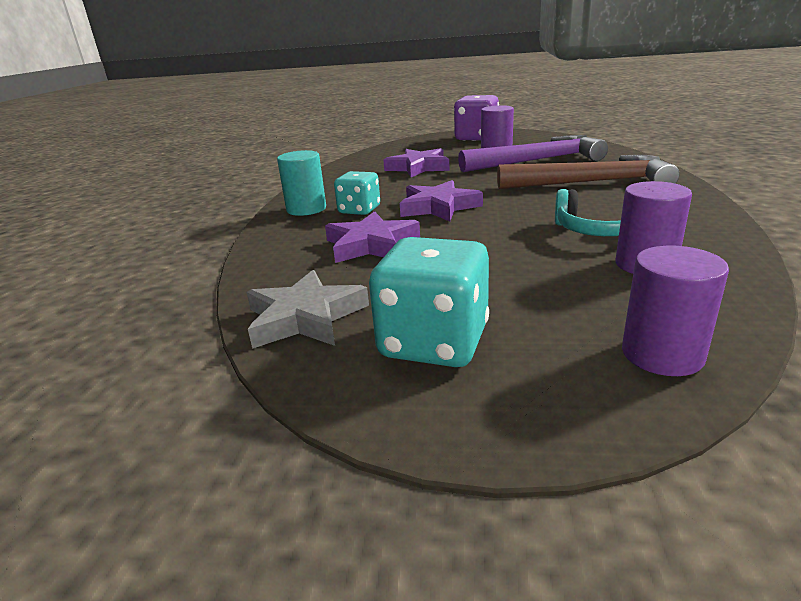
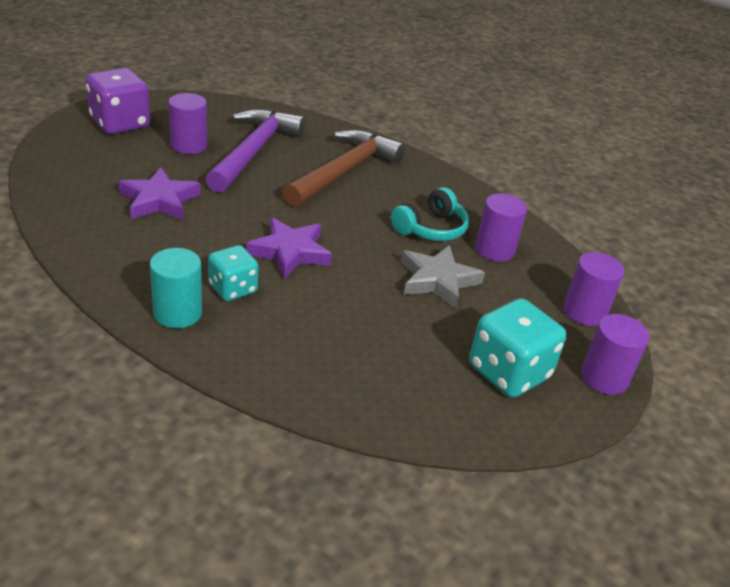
camera: 65 degrees left, 10 degrees up
(305, 317) = (422, 408): grey star -> grey star (438, 280)
(371, 244) = (326, 322): purple star -> none
(541, 418) = (604, 378): none -> purple cylinder

